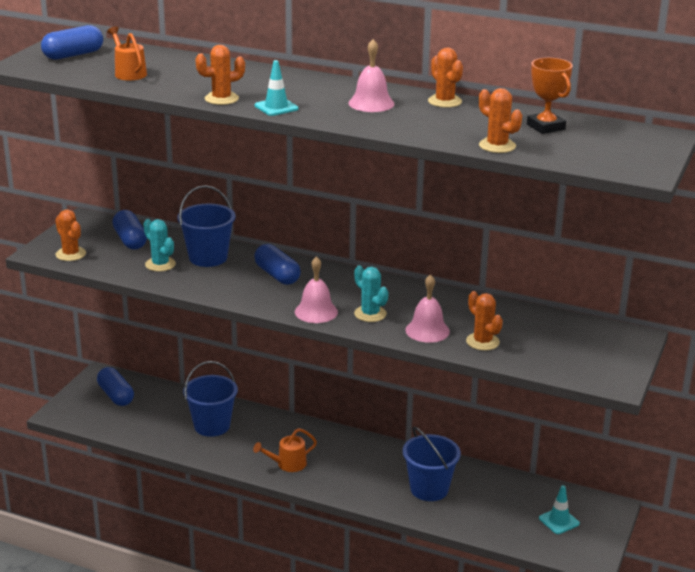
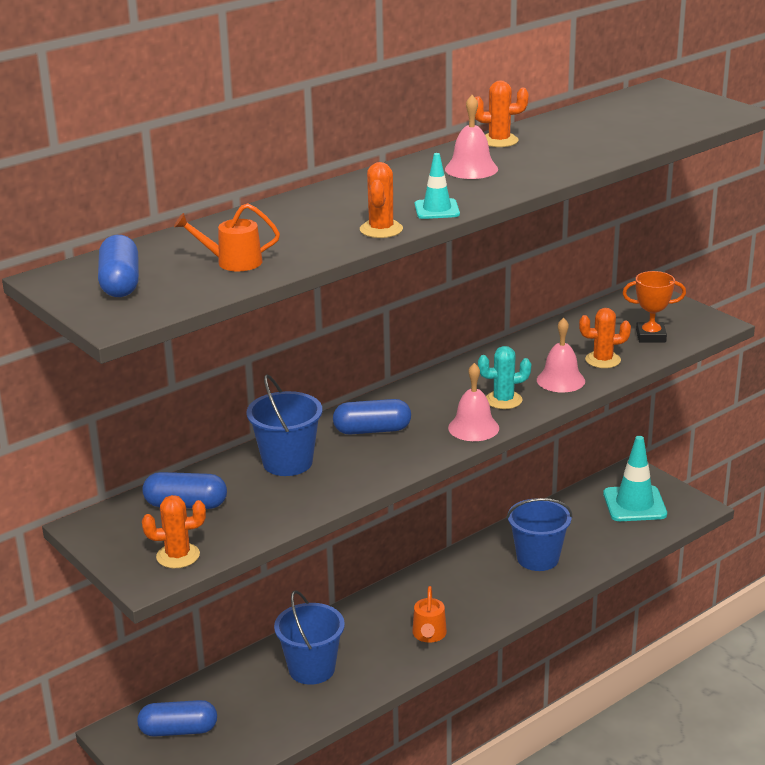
camera: 60 degrees left, 0 degrees up
(160, 264) = (272, 497): turquoise cactus -> none
(497, 146) = (632, 145): orange cactus -> none
(545, 127) = (603, 120): orange trophy -> orange trophy (651, 336)
(559, 521) = (634, 504): turquoise traffic cone -> turquoise traffic cone, size x1.78

